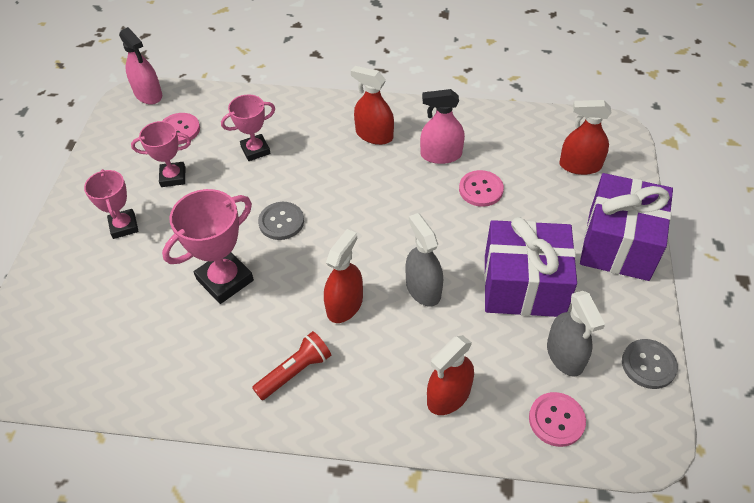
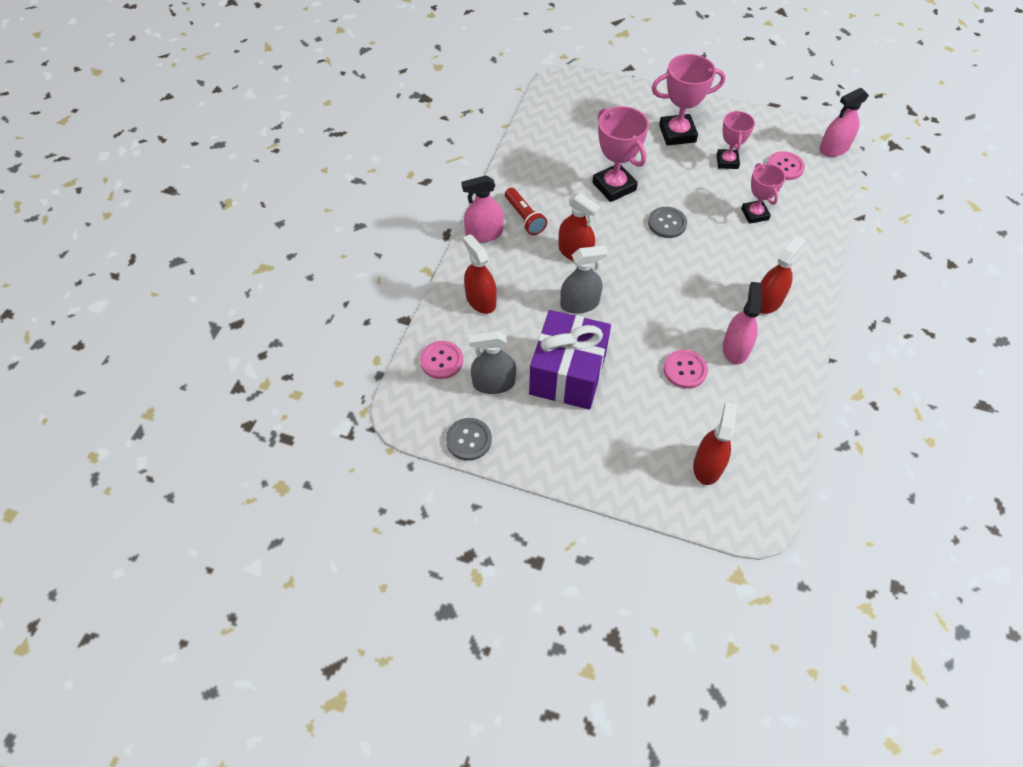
camera: 100 degrees right, 5 degrees up
(124, 226) = (677, 133): pink trophy -> pink trophy, size x1.55
(333, 416) = (484, 234): none -> pink spray bottle
(618, 244) = (599, 464): purple gift -> none

